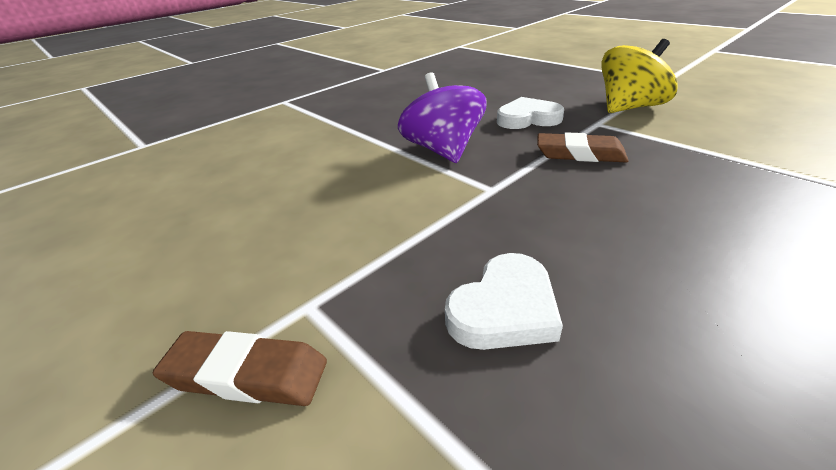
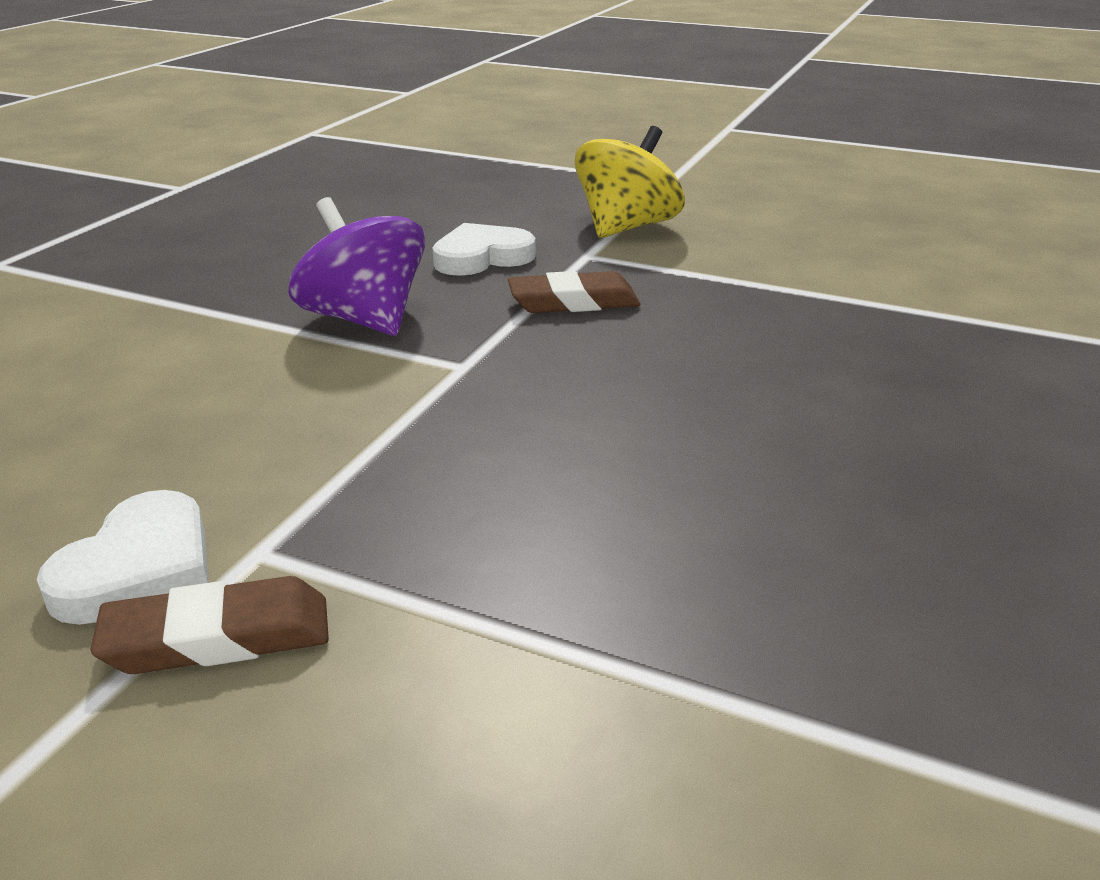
camera: 25 degrees left, 5 degrees down
(504, 309) = (531, 500): white heart -> white heart (139, 568)

